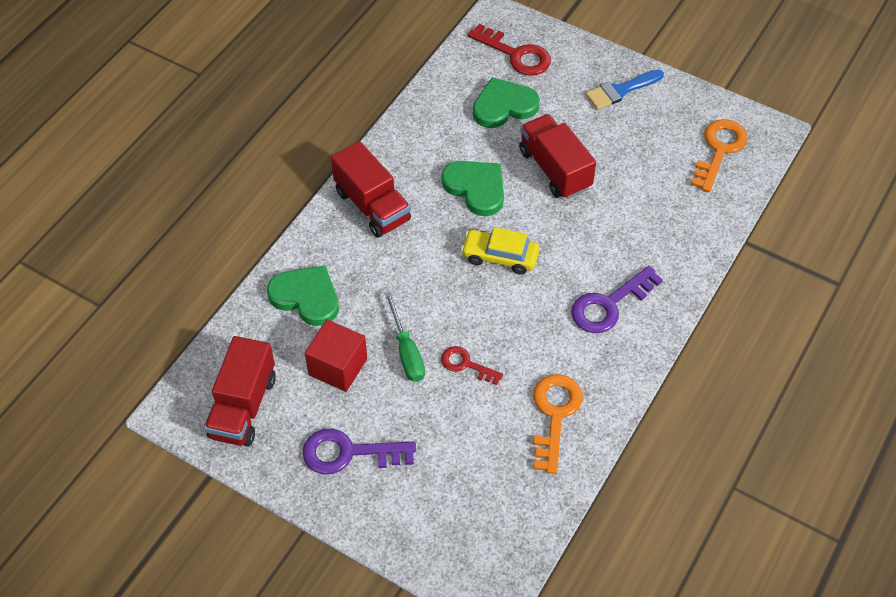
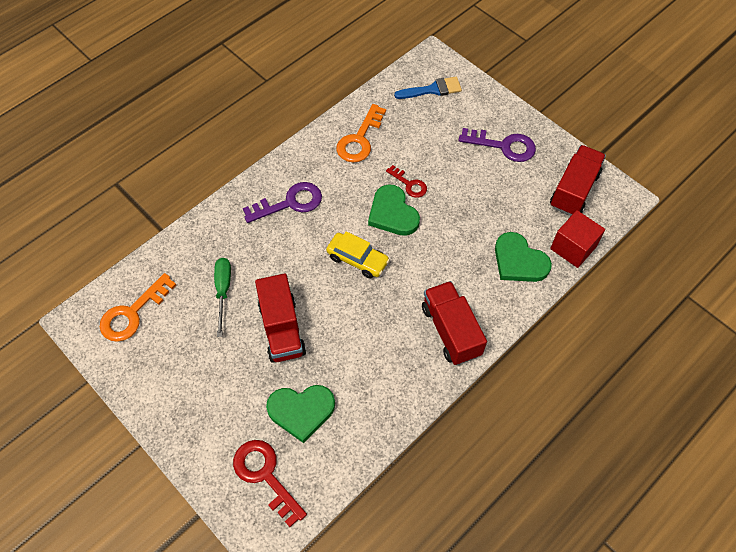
camera: 165 degrees left, 5 degrees up
(338, 367) = (502, 203): red cube -> red cube (573, 248)
(406, 351) = (450, 203): green screwdriver -> green screwdriver (223, 291)
(476, 188) = (356, 327): green heart -> green heart (392, 213)
(620, 90) = (184, 401): blue brush -> blue brush (432, 89)

